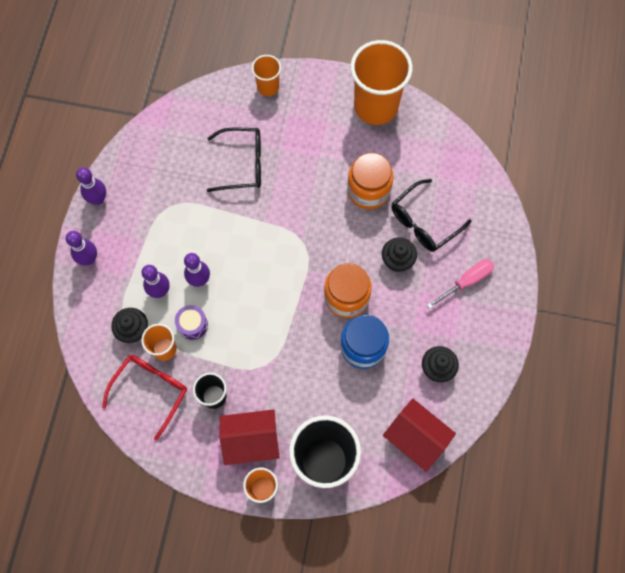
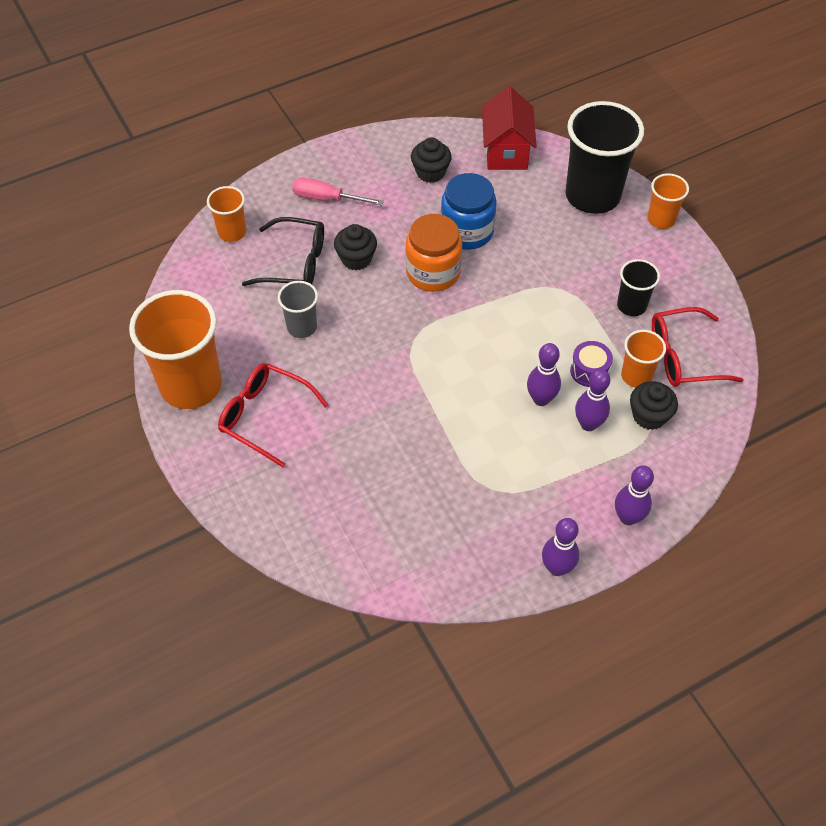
camera: 130 degrees left, 15 degrees down
(243, 164) = (376, 457): black glasses -> none
(251, 441) = (635, 252): red house -> none
(268, 87) = (254, 506): orange cup -> orange cup (232, 232)
(321, 128) = (264, 416): none -> red glasses
(368, 190) = (302, 327): orange jar -> grey cup

